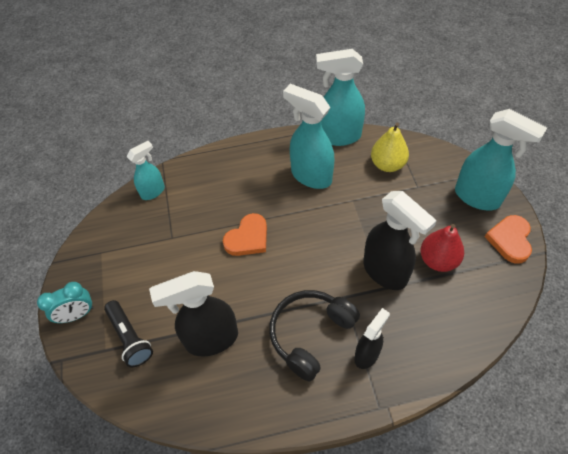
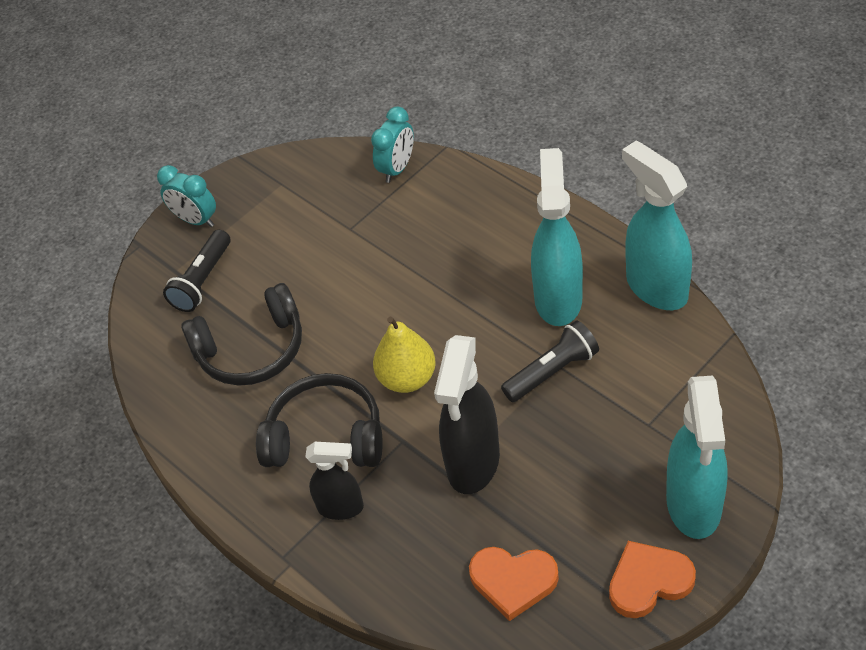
camera: 60 degrees right, 5 degrees down
(153, 192) = (397, 168): turquoise spray bottle -> turquoise clock
(211, 339) = (252, 349): black spray bottle -> black headphones
(248, 238) = (407, 297): orange heart -> orange heart (513, 581)
(354, 205) = (552, 371): none -> black flashlight
(387, 164) = (656, 369): yellow pear -> yellow pear (407, 378)
(438, 260) = (540, 511): red pear -> none

